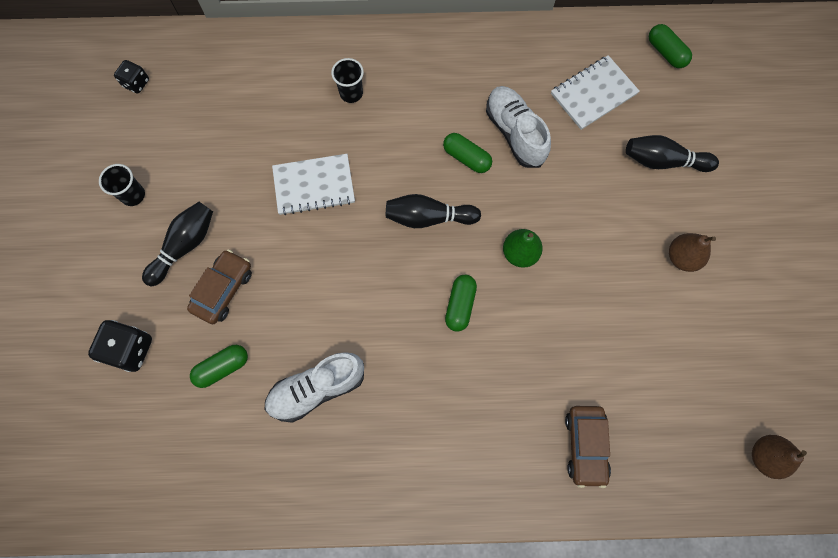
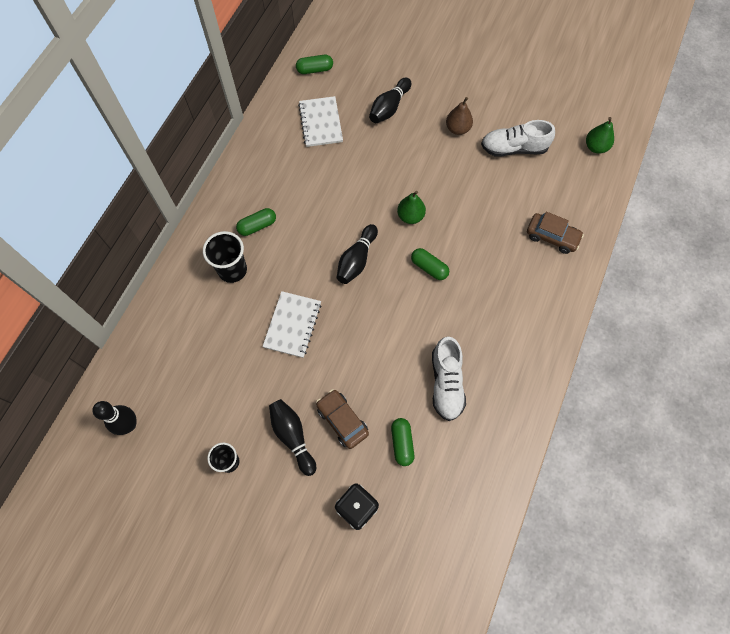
camera: 65 degrees left, 5 degrees down
(136, 83) = (129, 425): black dice -> black bowling pin
(351, 93) = (232, 270): black cup -> black cup, size x1.54
(466, 158) = (325, 217): green capsule -> green capsule (257, 226)
(515, 133) = (323, 180): white shoe -> white shoe (513, 148)
(765, 456) = (595, 147): brown pear -> green pear

